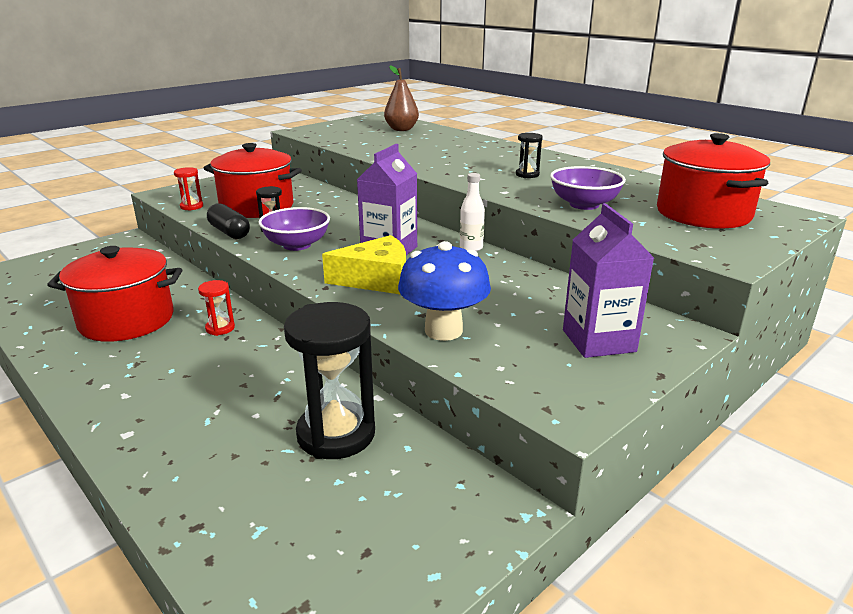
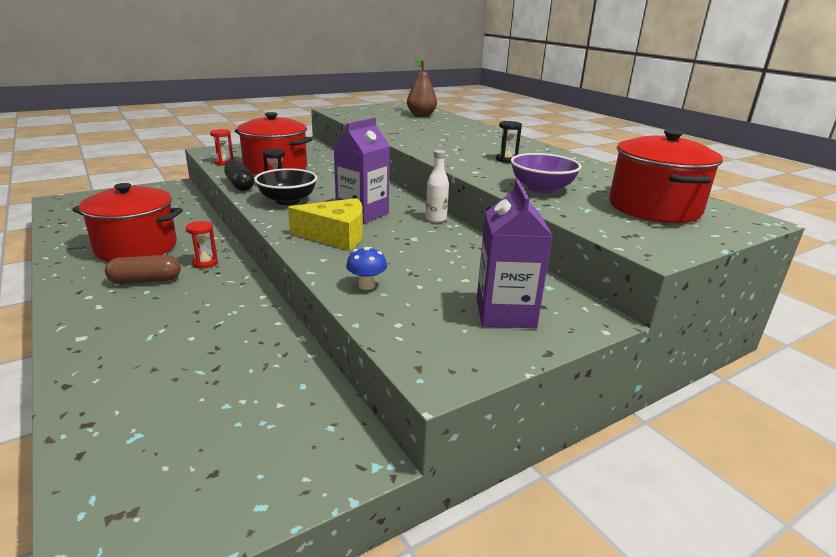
camera: 10 degrees right, 0 degrees up
(163, 358) = (146, 281): none -> brown capsule
(297, 245) = (287, 201): purple bowl -> black bowl
(336, 434) = (247, 364): black hourglass -> none
(443, 330) = (366, 285): blue mushroom -> blue mushroom, size x0.48

